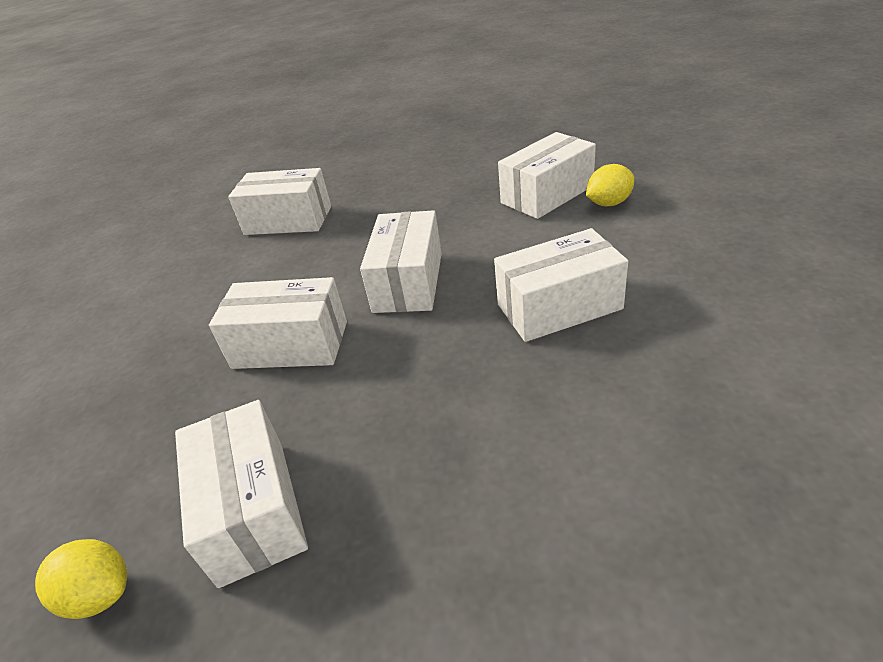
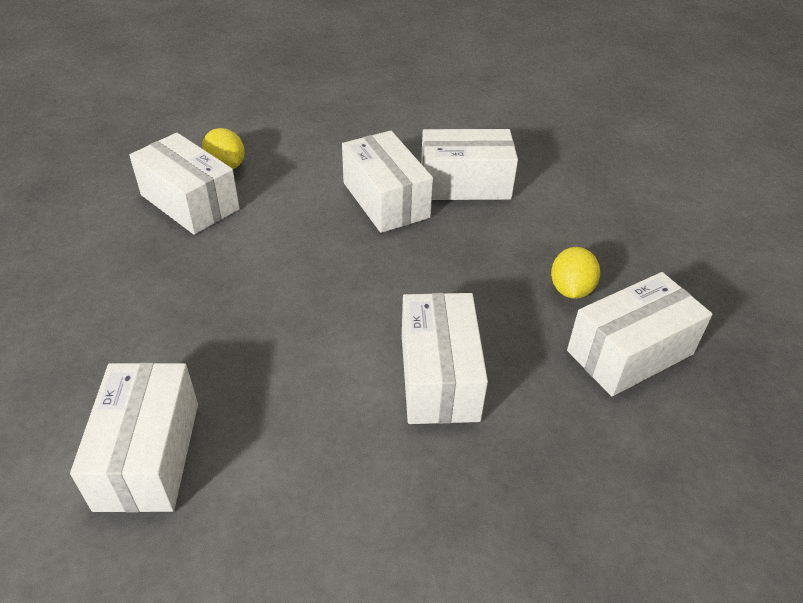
camera: 105 degrees left, 5 degrees up
(100, 594) = (732, 428): yellow lemon -> yellow lemon (570, 289)
(408, 282) = (337, 296): white box -> white box (465, 184)

